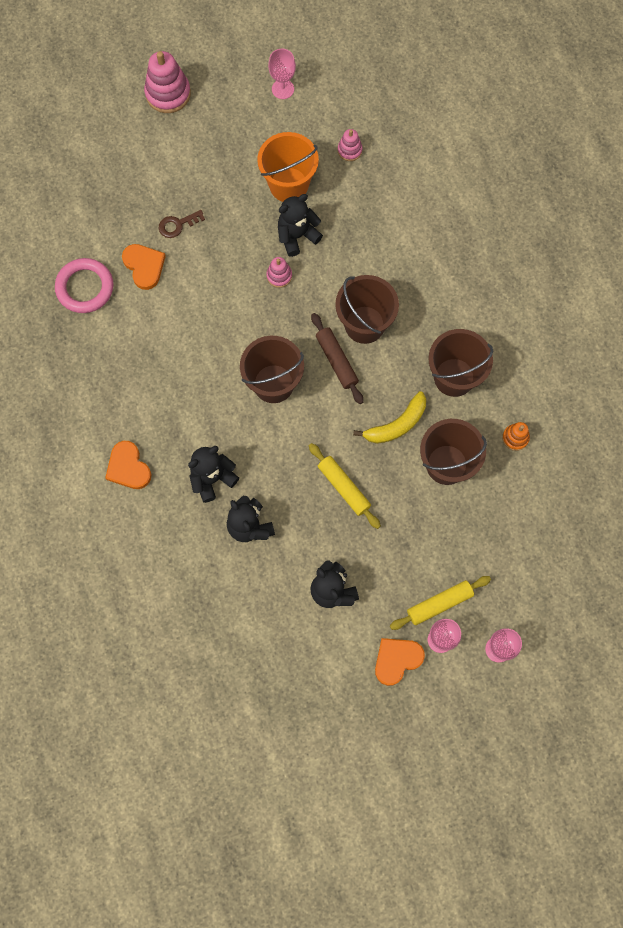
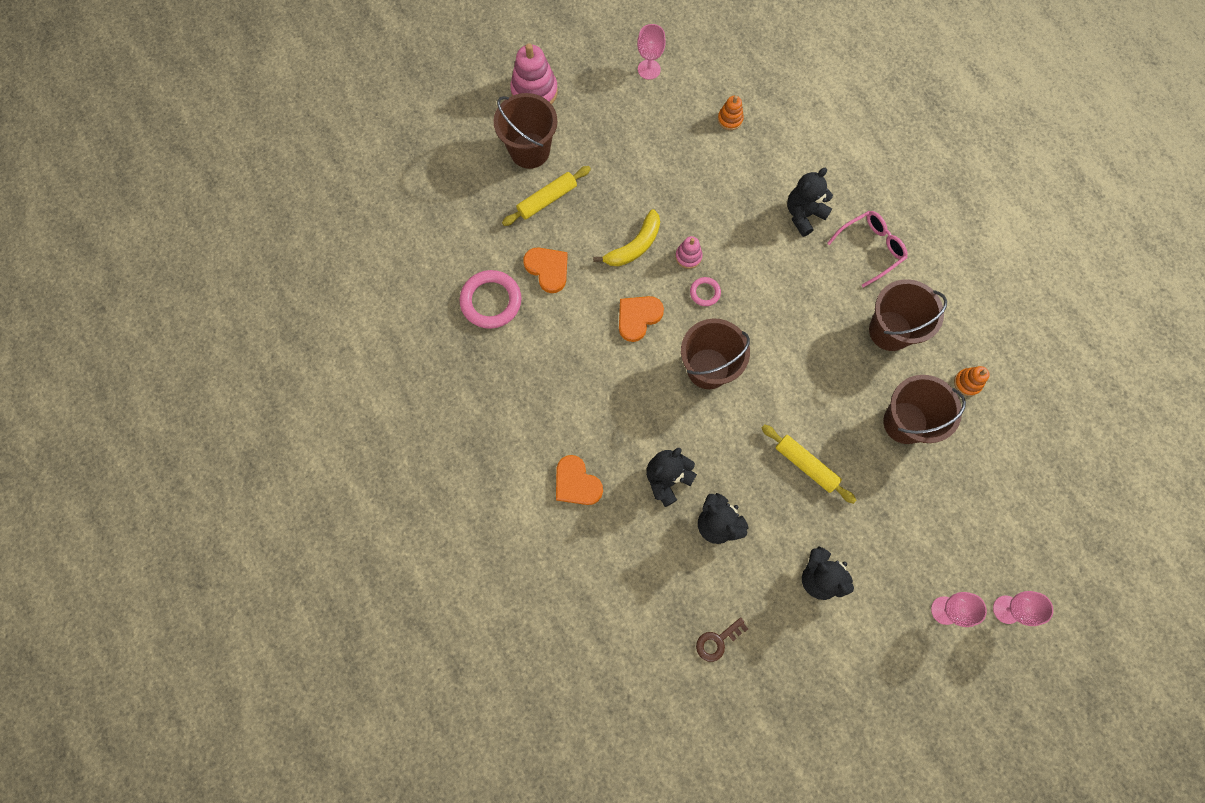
camera: 10 degrees left, 0 degrees up
(177, 225) = (573, 221): brown key -> brown key (717, 641)
(287, 312) = (705, 292): none -> pink ring
(289, 185) = (677, 163): orange bucket -> none
(297, 236) = (697, 213): black teddy bear -> black teddy bear (803, 214)
(336, 361) = (767, 334): brown rolling pin -> none
(349, 150) = (730, 119): pink stacking toy -> orange stacking toy
(364, 324) = (786, 292): brown bucket -> brown bucket (529, 150)
(396, 424) = (844, 390): yellow banana -> yellow banana (634, 246)
(397, 660) = (905, 640): orange heart -> orange heart (638, 317)
(439, 603) = (934, 571): yellow rolling pin -> yellow rolling pin (547, 199)
(454, 296) = (870, 249): none -> pink glasses

